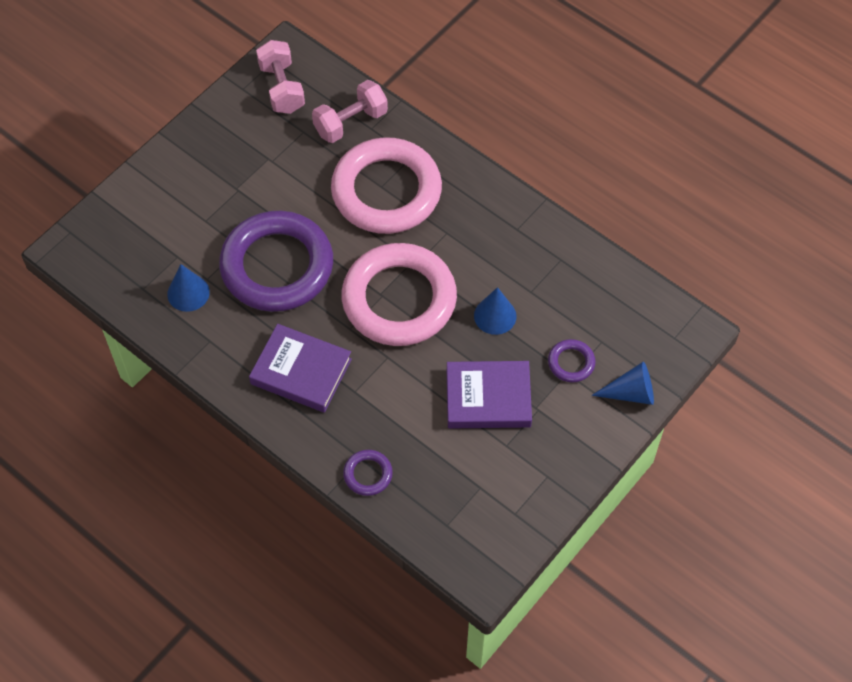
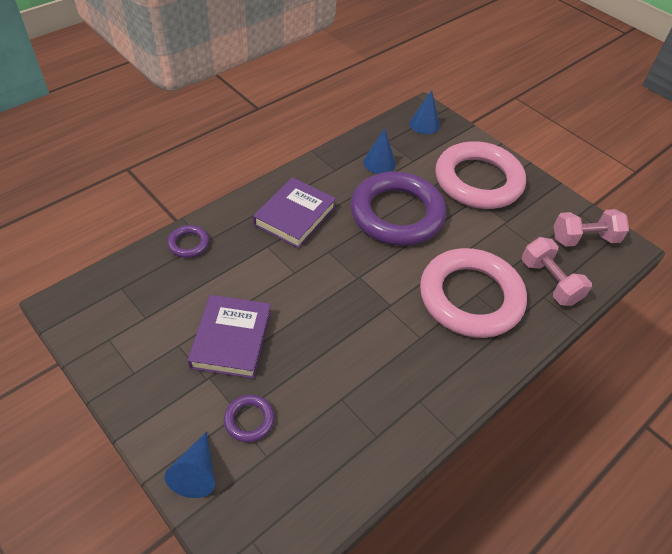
camera: 95 degrees right, 10 degrees down
(399, 299) = (351, 289): pink ring -> pink ring (478, 181)
(495, 316) = (319, 361): blue cone -> blue cone (424, 124)

